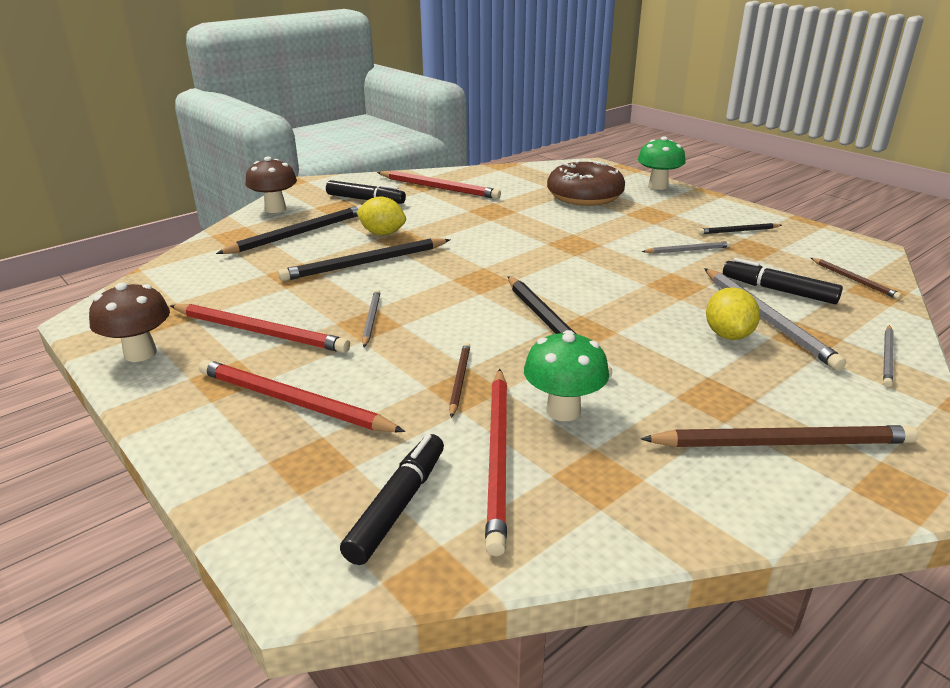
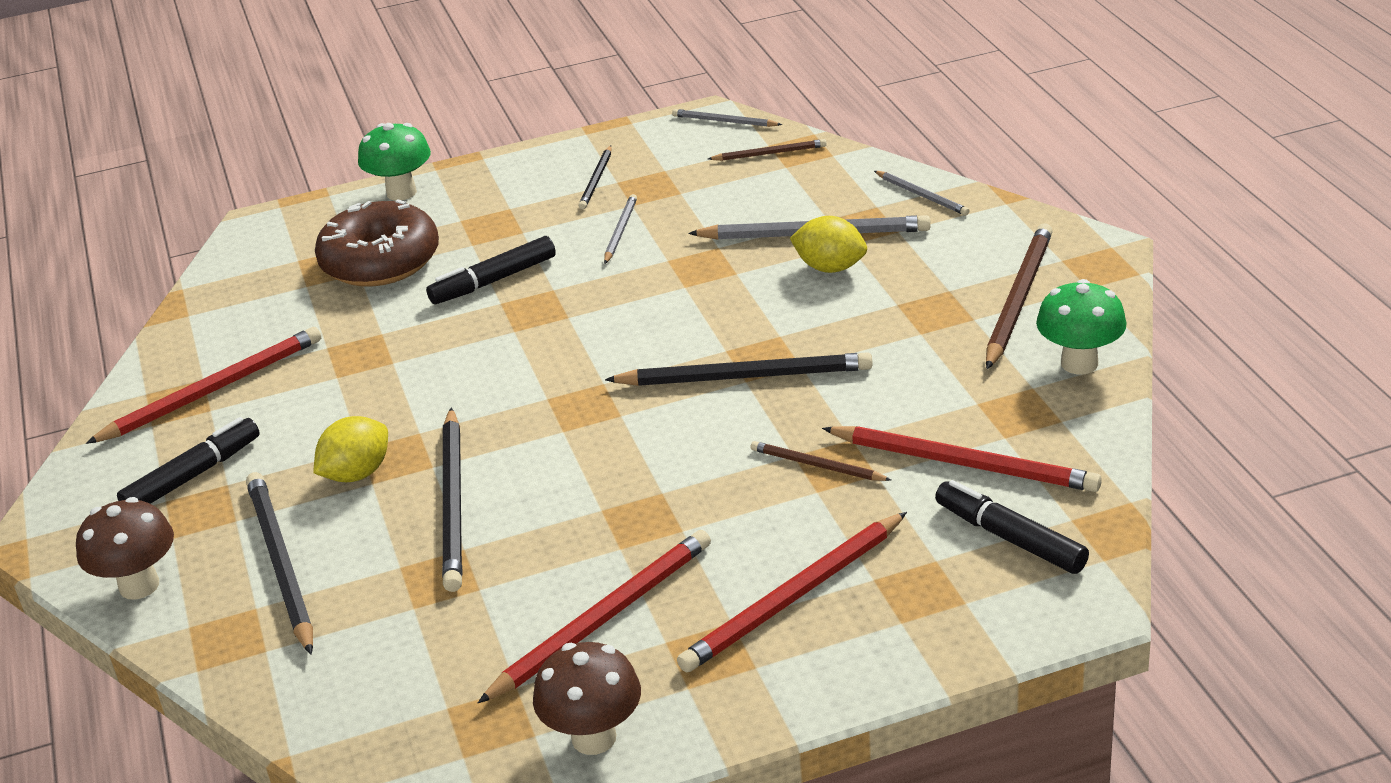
camera: 65 degrees left, 5 degrees up
(371, 319) = (632, 515): grey pencil -> grey pencil (724, 121)
(563, 410) = (909, 407): green mushroom -> green mushroom (1079, 363)
(778, 290) = (760, 206): black marker -> black marker (493, 281)

